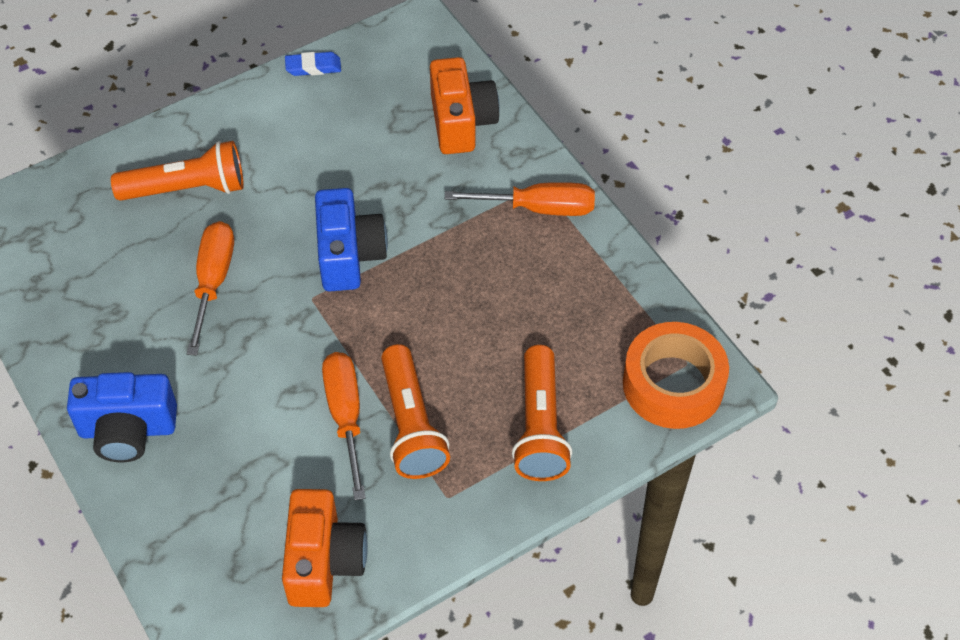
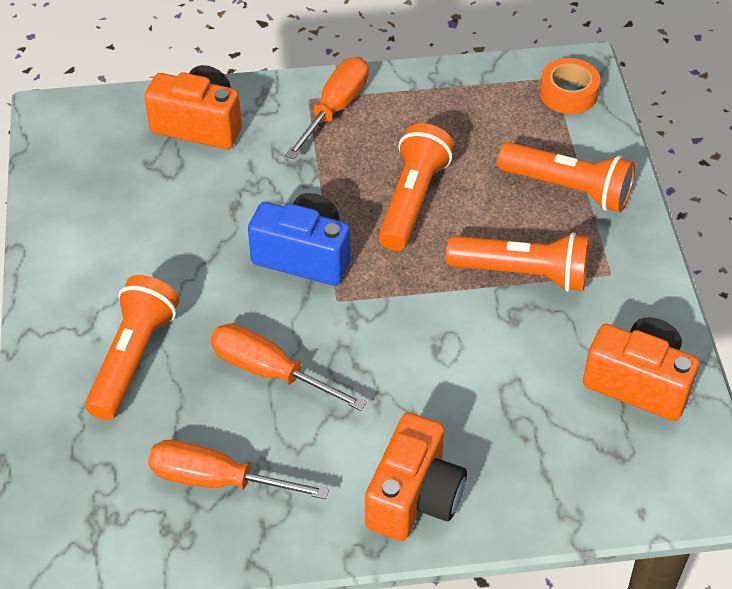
camera: 65 degrees left, 5 degrees down
(128, 430) = (414, 497): blue camera -> orange camera
(313, 67) = (46, 208): blue eraser -> none
(346, 417) = (489, 317): orange screwdriver -> orange screwdriver (218, 480)
(456, 308) = (413, 200): none -> orange flashlight
(673, 384) = (568, 93): orange tape -> orange tape, size x0.63

